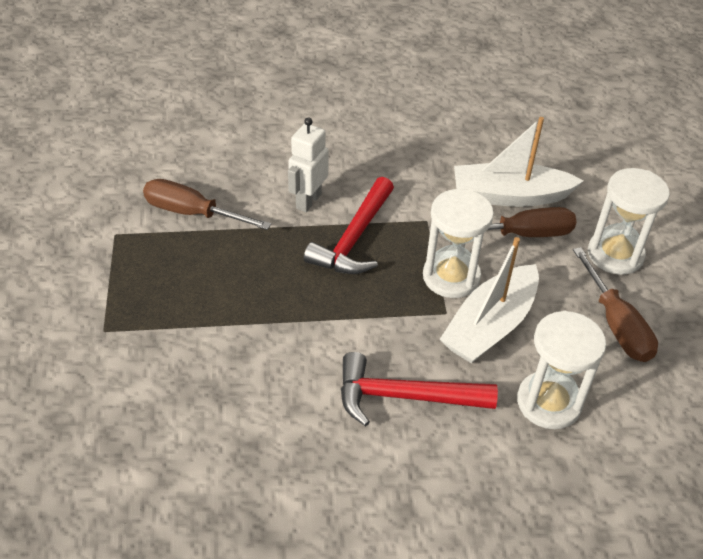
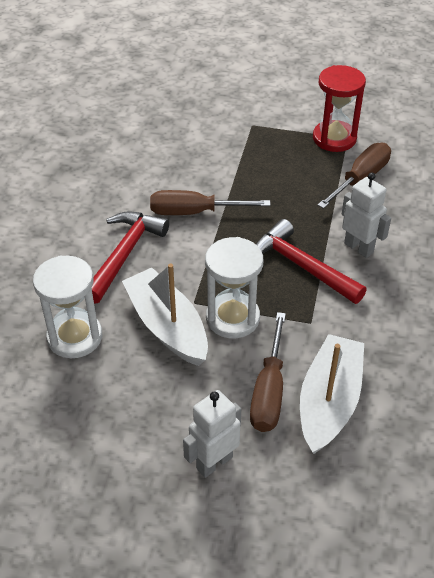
camera: 110 degrees right, 0 degrees up
(118, 245) = (334, 138): none -> red hourglass
(615, 254) = (214, 462): white hourglass -> white robot
(616, 325) = (126, 420): brown screwdriver -> brown screwdriver (193, 212)

